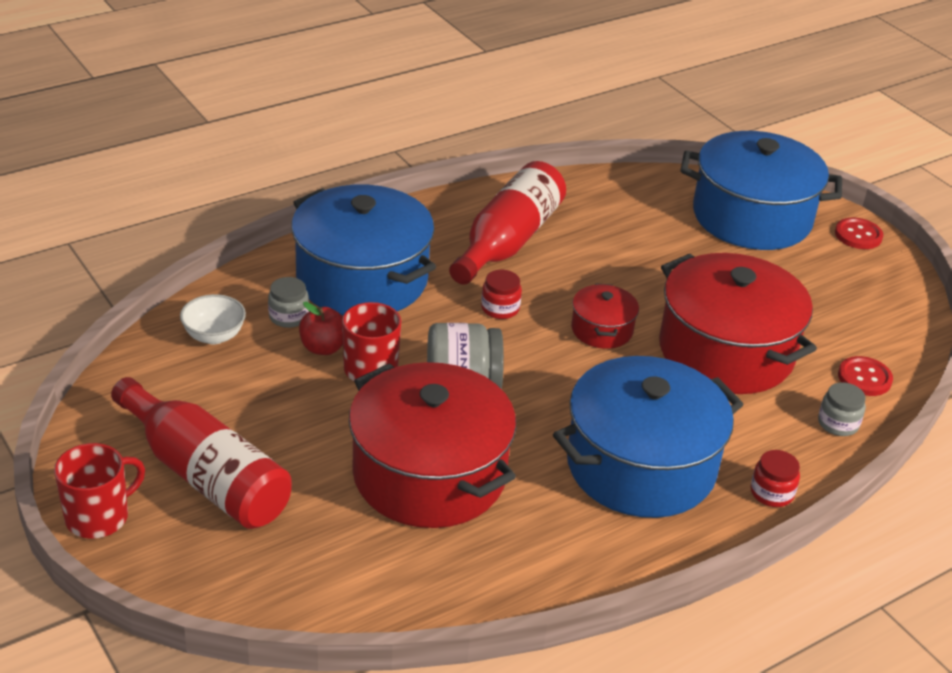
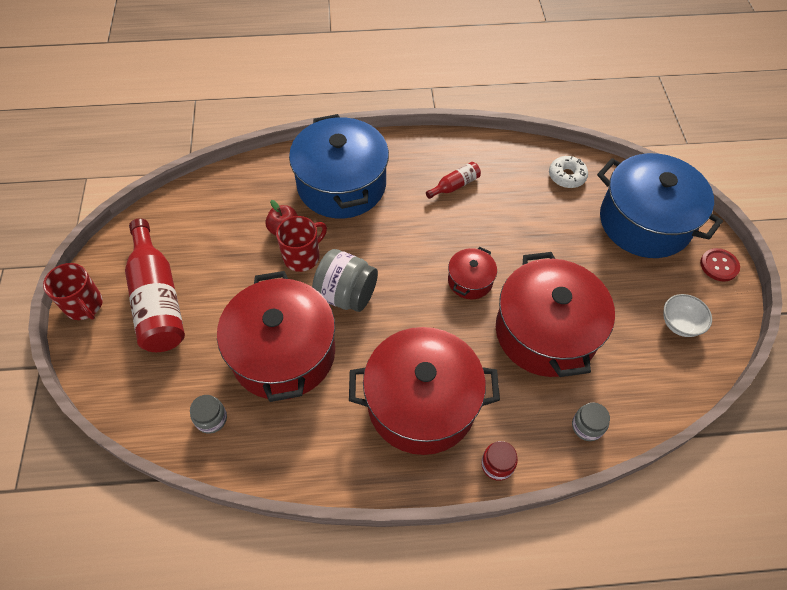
camera: 30 degrees right, 20 degrees up
(98, 517) = (84, 305): red mug -> red mug turned 60 degrees clockwise
(214, 336) = (227, 198): white bowl -> white bowl (680, 324)
(288, 316) = (279, 198): grey jar -> grey jar (211, 419)
(500, 308) = (413, 238): red jar -> none
(508, 241) = (455, 185): red bottle -> red bottle, size x0.46
(632, 197) = (567, 176): none -> white donut
(641, 466) = (421, 403): blue pot -> red pot
(864, 378) = (635, 395): red button -> none

